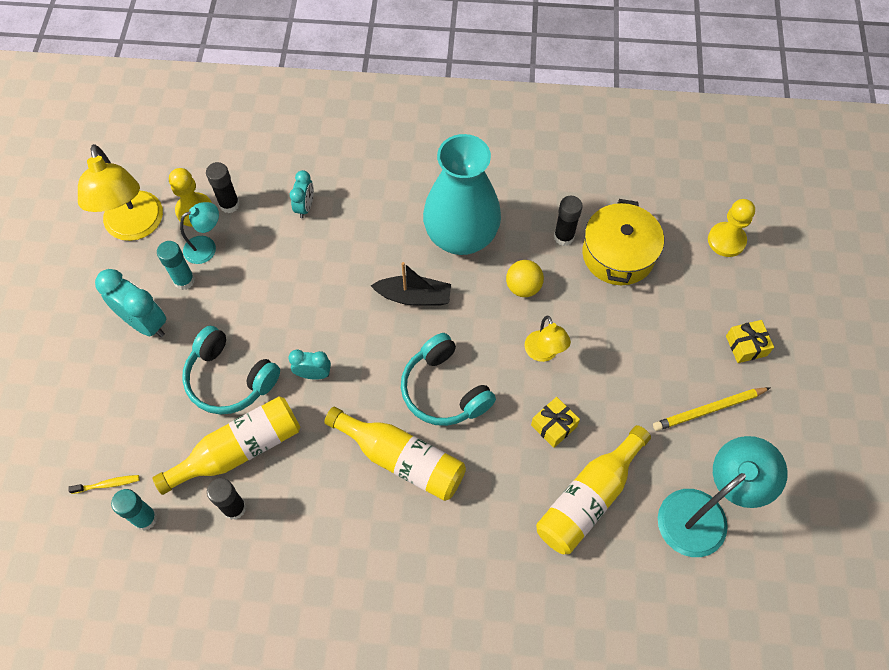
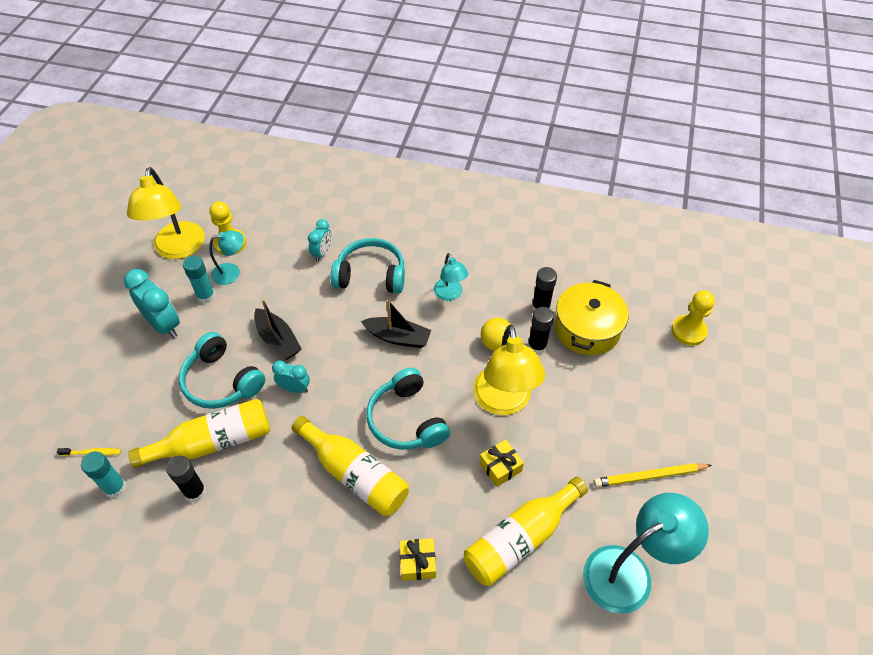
camera: 10 degrees right, 10 degrees down
(229, 204) = (260, 242): black glue stick -> black glue stick (537, 346)
(281, 320) = (278, 340): none -> black boat
(367, 226) = (371, 275): none -> turquoise headphones
(461, 236) = (450, 294): turquoise vase -> turquoise lamp
(544, 353) = (504, 402): yellow lamp -> yellow lamp, size x1.84
(746, 346) = (694, 424): yellow gift -> yellow gift (418, 563)

